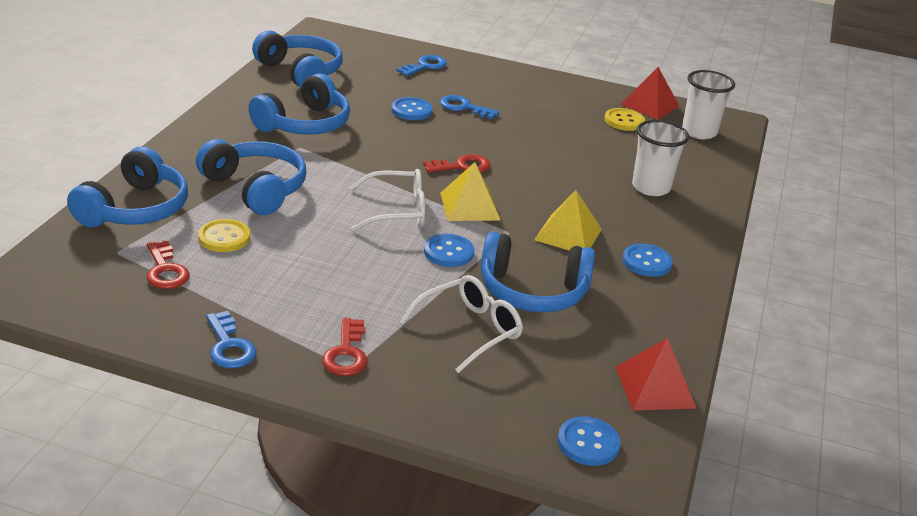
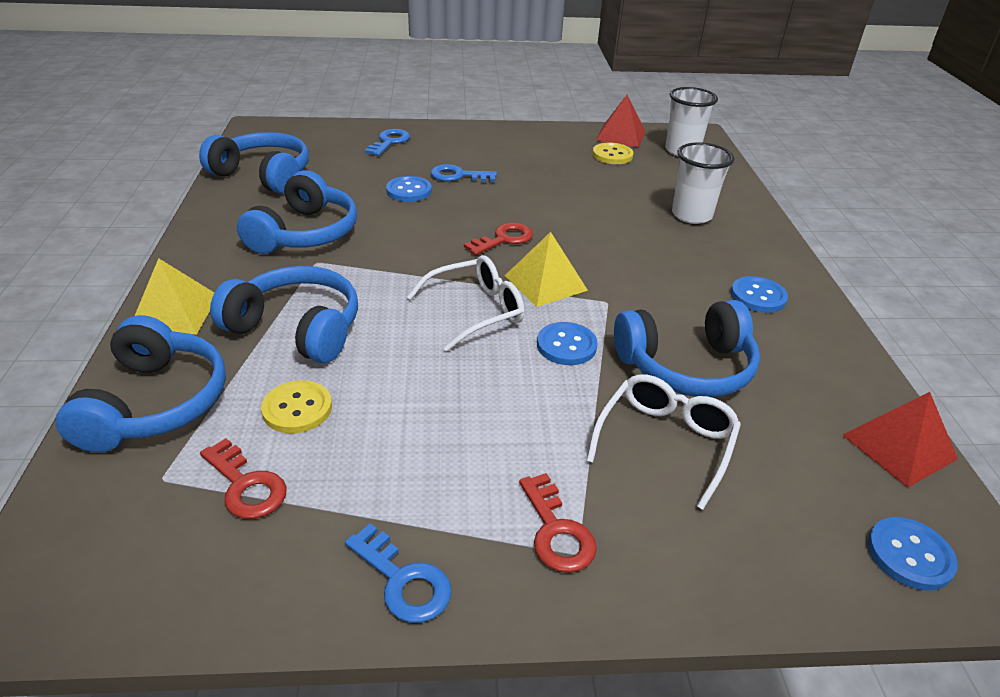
camera: 20 degrees left, 5 degrees up
(568, 234) = (663, 287): yellow pyramid -> yellow pyramid (175, 312)

